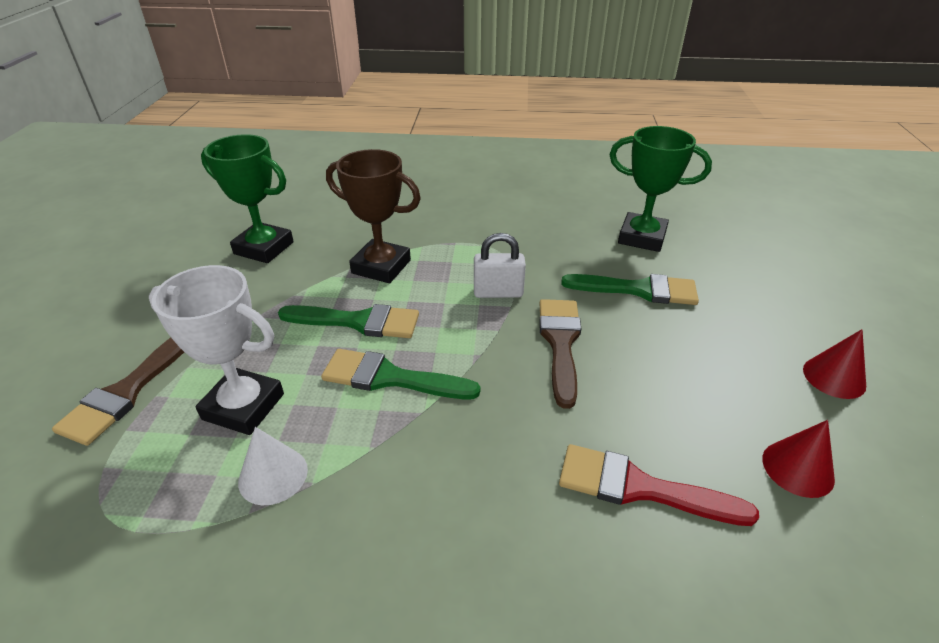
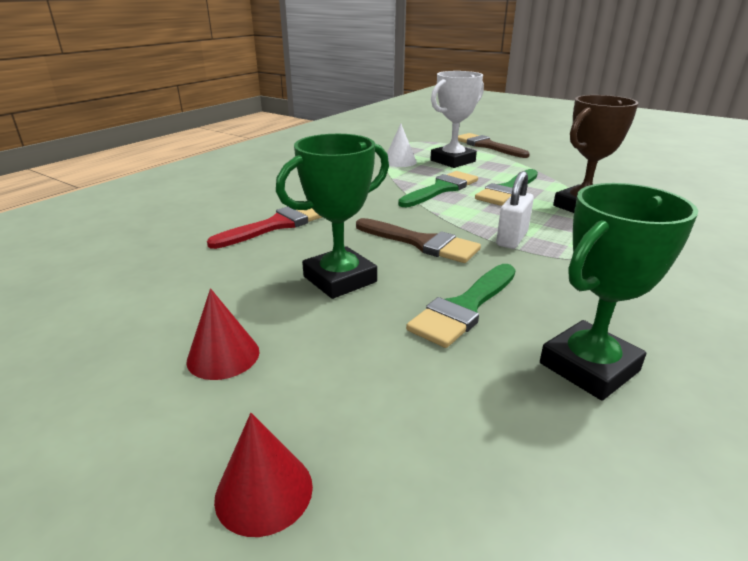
camera: 120 degrees right, 10 degrees down
(264, 248) = (630, 178): green trophy -> green trophy (340, 279)
(797, 468) = (203, 278): red cone -> red cone (264, 491)

